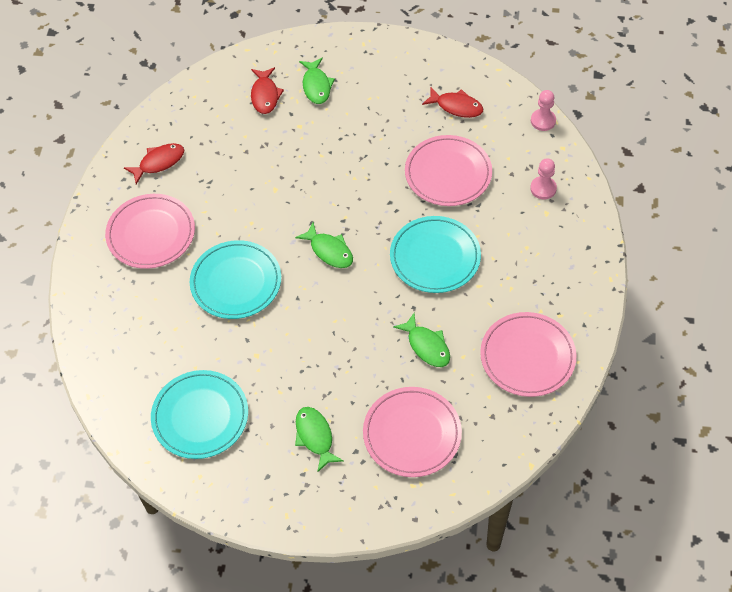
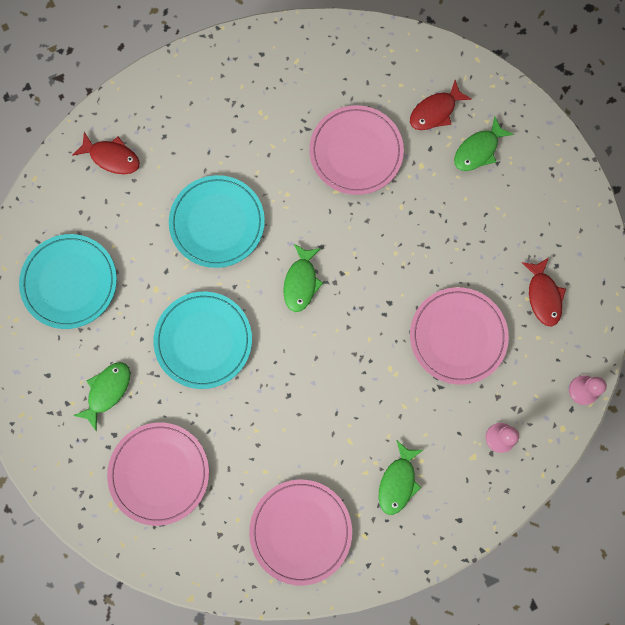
camera: 55 degrees right, 20 degrees up
(151, 234) = (220, 117): pink plate -> pink plate (356, 152)
(159, 162) = (298, 71): red fish -> red fish (112, 157)
(426, 346) = (255, 432): green fish -> green fish (398, 482)
(435, 257) = (355, 382): turquoise plate -> turquoise plate (203, 340)

